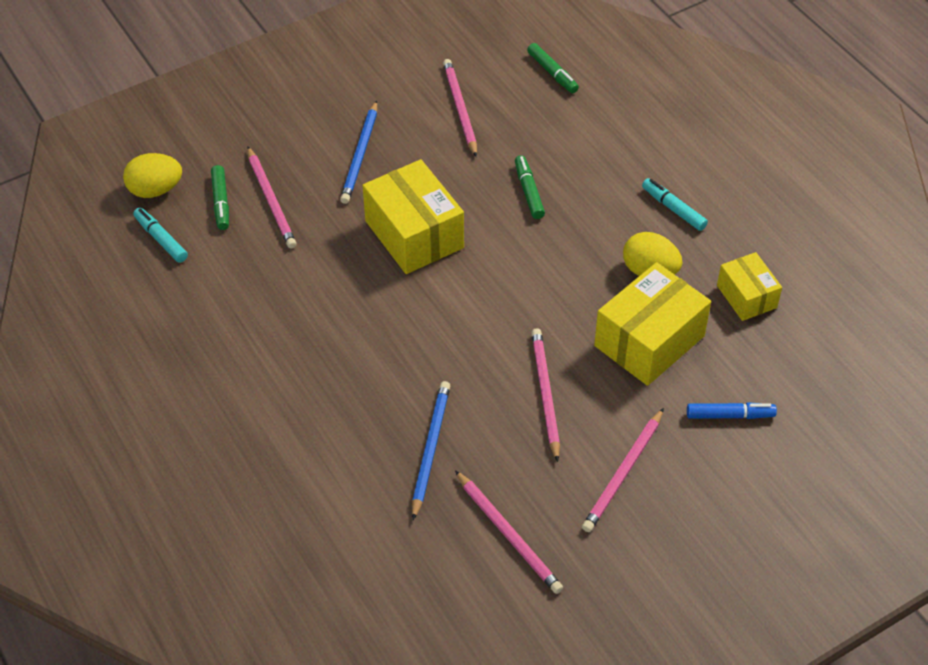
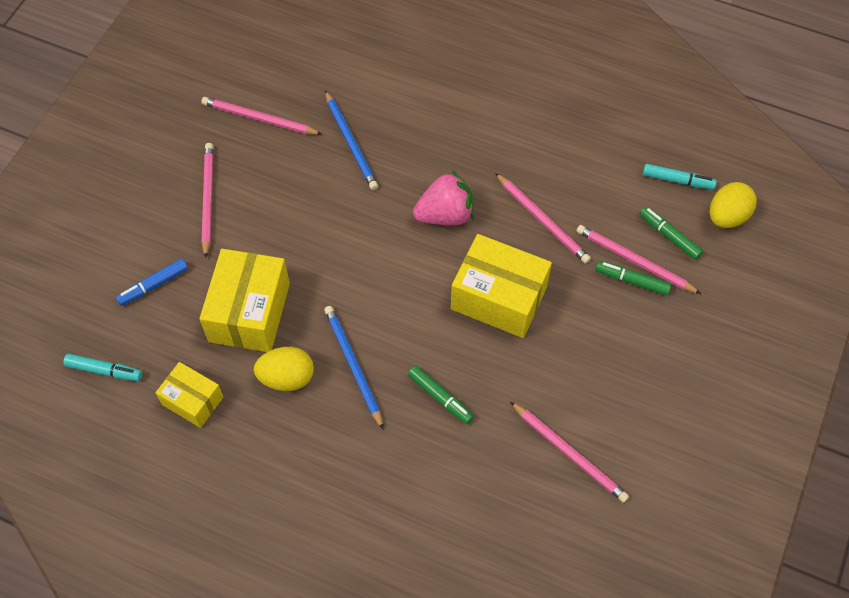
camera: 145 degrees right, 10 degrees up
(360, 155) = (607, 347): blue pencil -> blue pencil (353, 366)
(398, 326) = (445, 215): none -> pink strawberry
(545, 394) = (300, 225): pink pencil -> pink pencil (542, 220)
(552, 73) = (521, 556): green marker -> green marker (632, 281)
(673, 209) = (304, 457): turquoise marker -> turquoise marker (104, 370)

